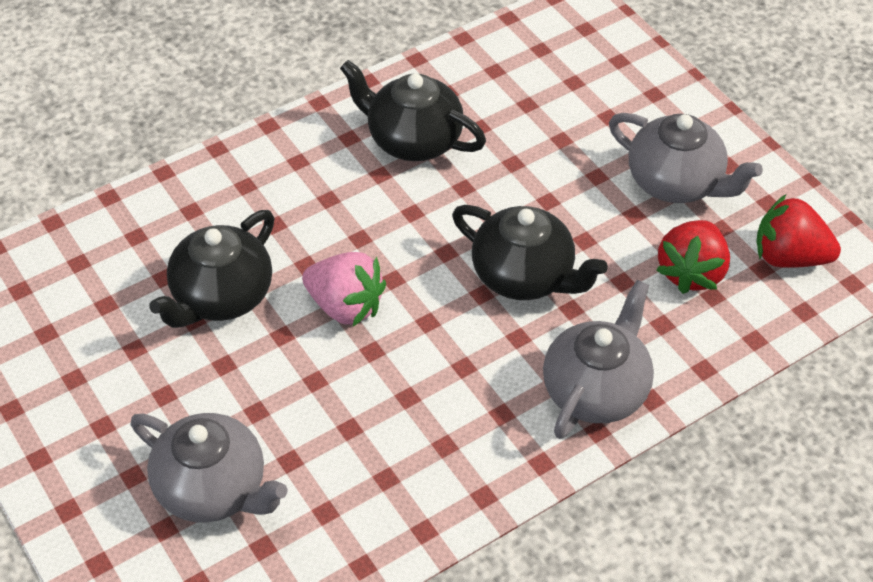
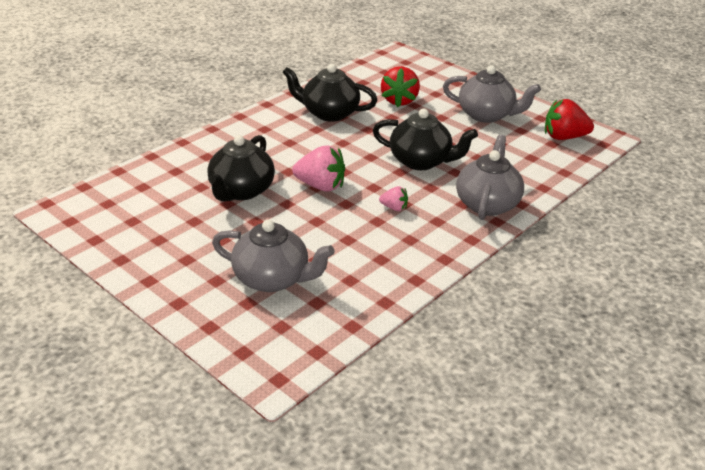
camera: 15 degrees left, 15 degrees down
(444, 373) = (394, 208): none -> pink strawberry
(691, 272) = (514, 149): red strawberry -> red strawberry (399, 101)

